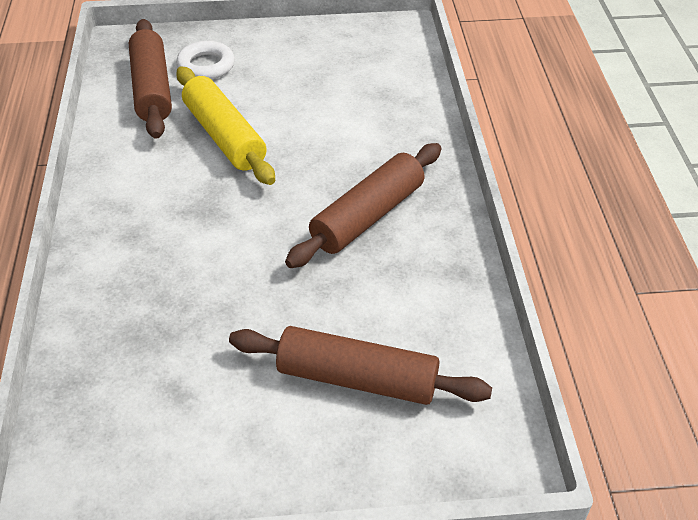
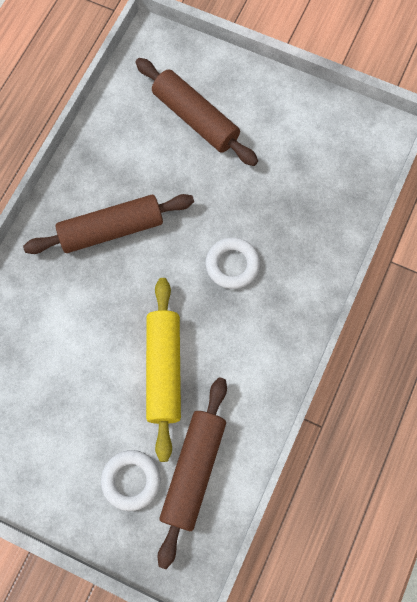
camera: 150 degrees left, 25 degrees up
(203, 242) = (232, 265): none -> white ring

